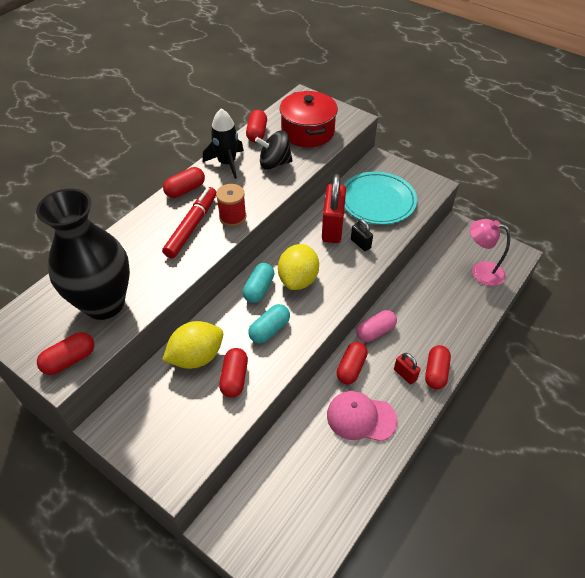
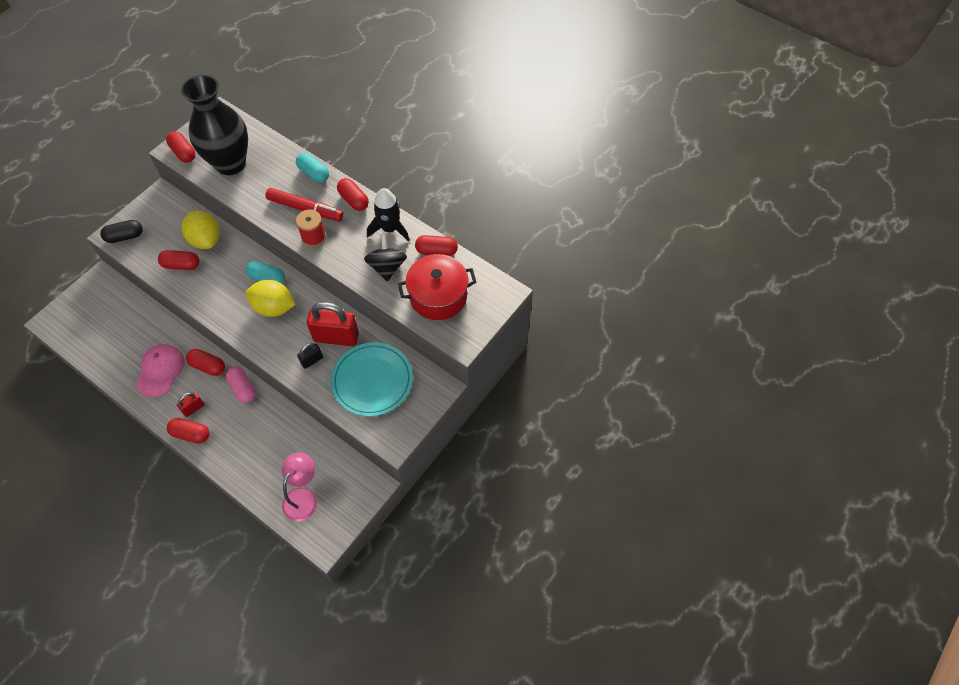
camera: 90 degrees right, 10 degrees up
(178, 458) = (125, 236): none -> black capsule
(269, 330) = (222, 287): turquoise capsule -> turquoise capsule (314, 173)

